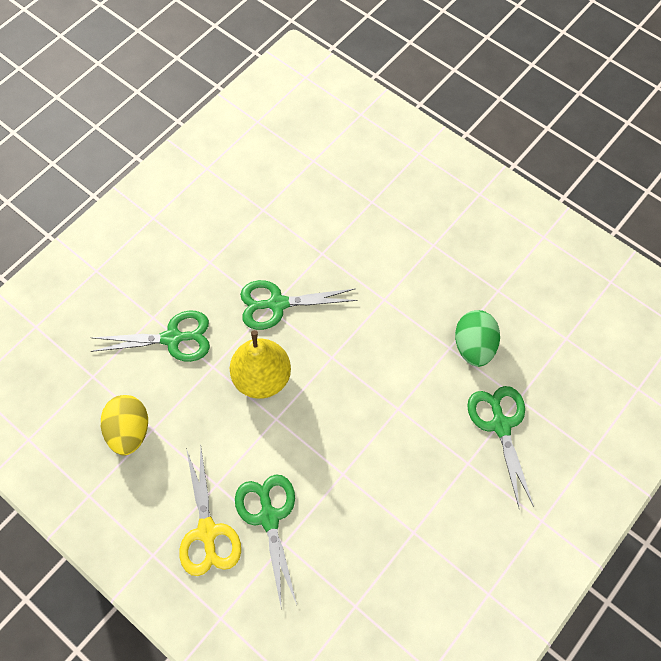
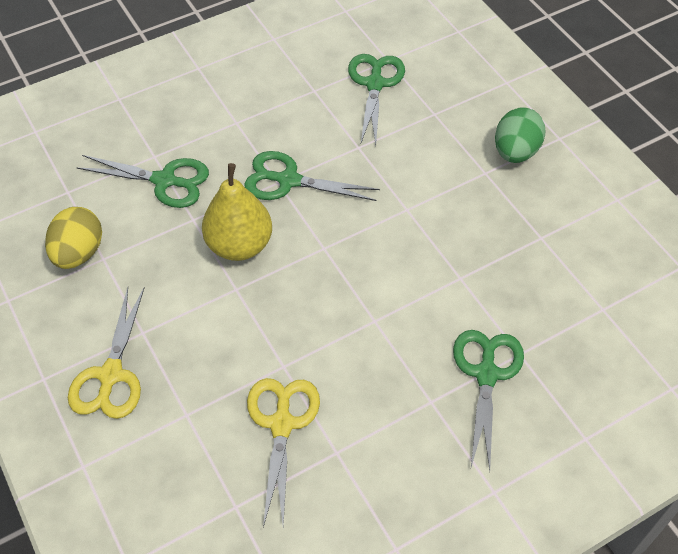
camera: 20 degrees right, 10 degrees down
(269, 517) = (183, 383): green scissors -> green scissors (375, 84)
(362, 524) = (282, 424): none -> yellow scissors
(474, 346) = (489, 285): green egg -> green egg (515, 152)

